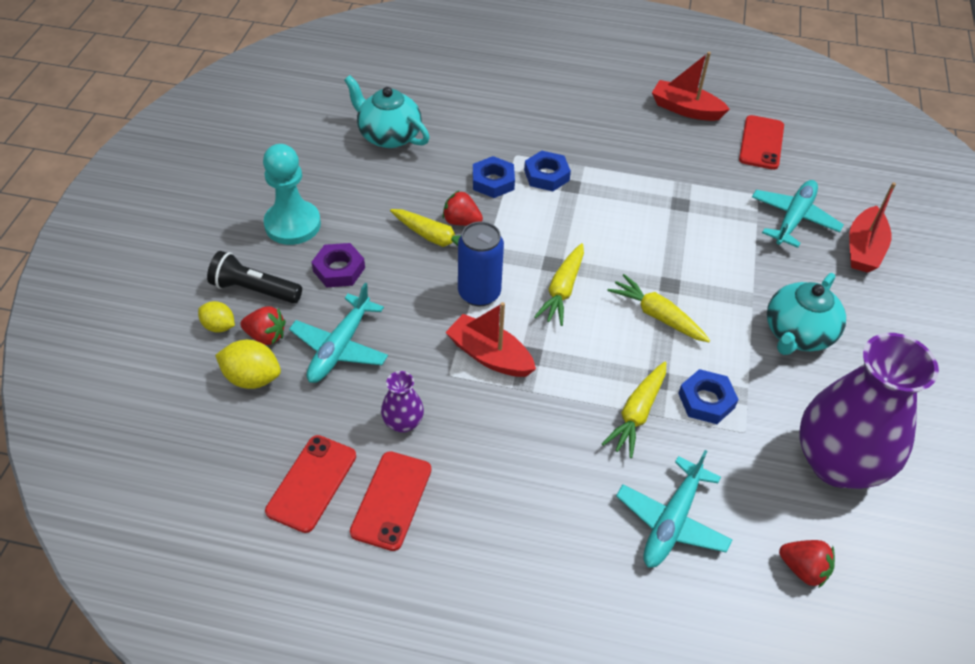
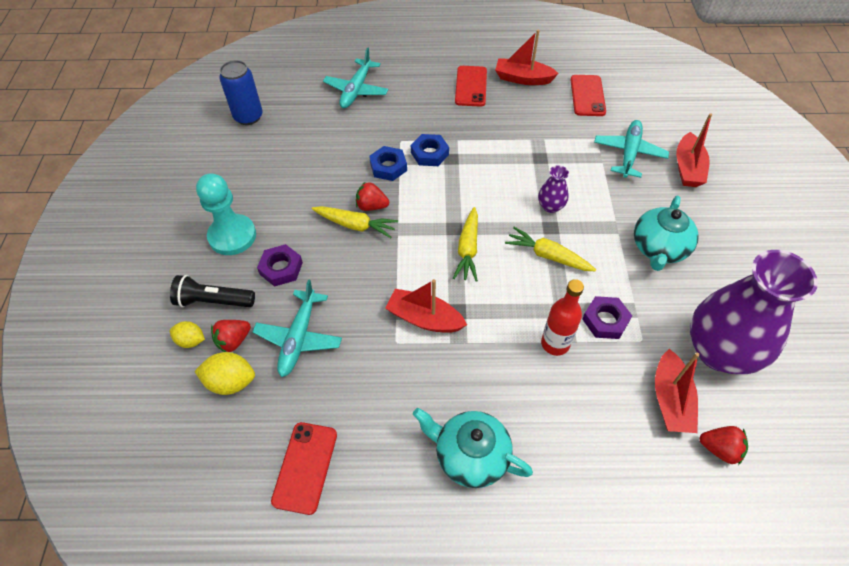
camera: 10 degrees left, 5 degrees up
(266, 336) = (233, 341): red strawberry -> red strawberry turned 135 degrees clockwise
(388, 135) = (293, 143): turquoise teapot -> turquoise teapot (470, 455)
(391, 500) = (376, 467): red phone -> red phone (471, 86)
(403, 422) = (368, 394): purple vase -> purple vase (550, 206)
(479, 293) = (402, 266): blue can -> blue can (248, 117)
(637, 413) = (555, 343): yellow carrot -> red bottle
(672, 521) = (607, 431): turquoise plane -> turquoise plane (356, 90)
(706, 400) = (605, 320): blue nut -> purple nut
(759, 503) = (670, 400): none -> red boat

